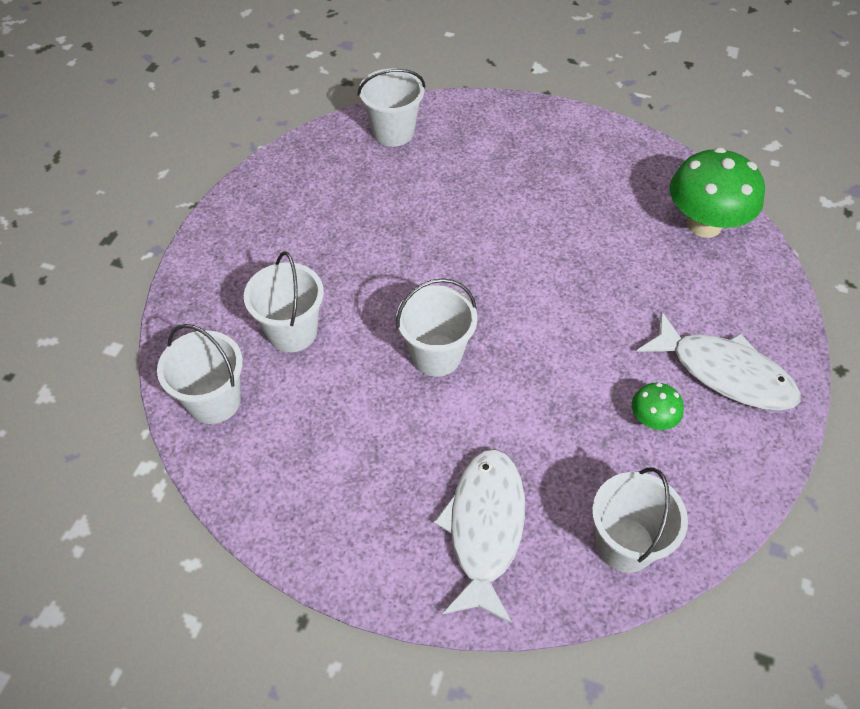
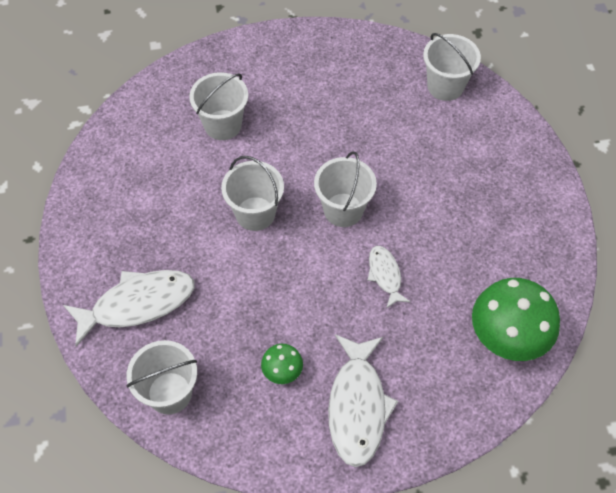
camera: 60 degrees right, 5 degrees up
(214, 401) = (146, 115): white bucket -> white bucket (343, 210)
(584, 280) = (385, 275): none -> white fish

